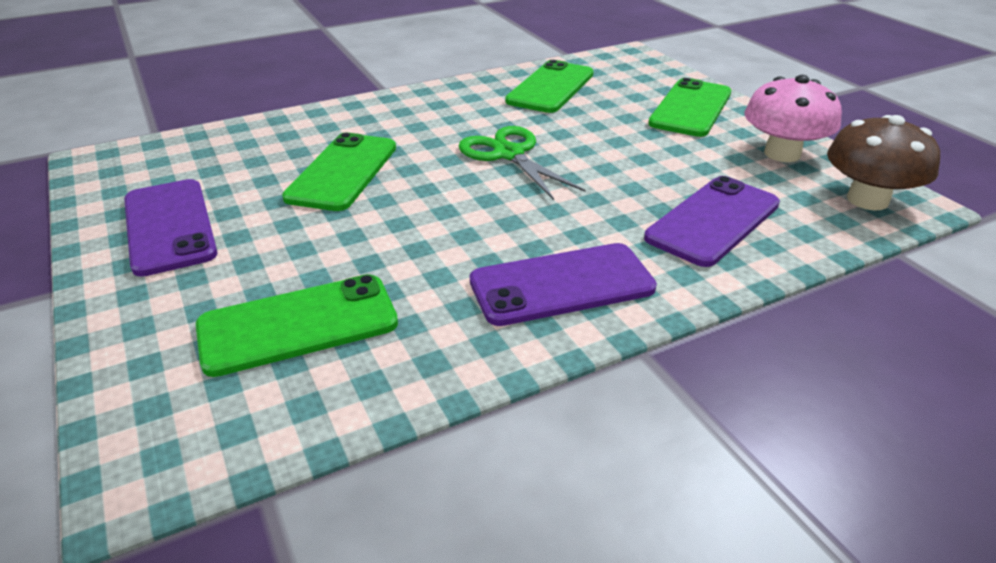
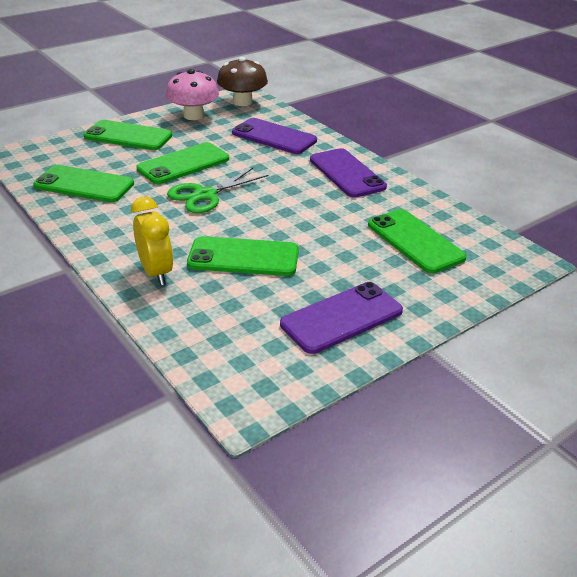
camera: 100 degrees left, 0 degrees up
(343, 124) = (156, 272): none -> yellow clock
(604, 142) = (183, 164): none -> green phone

